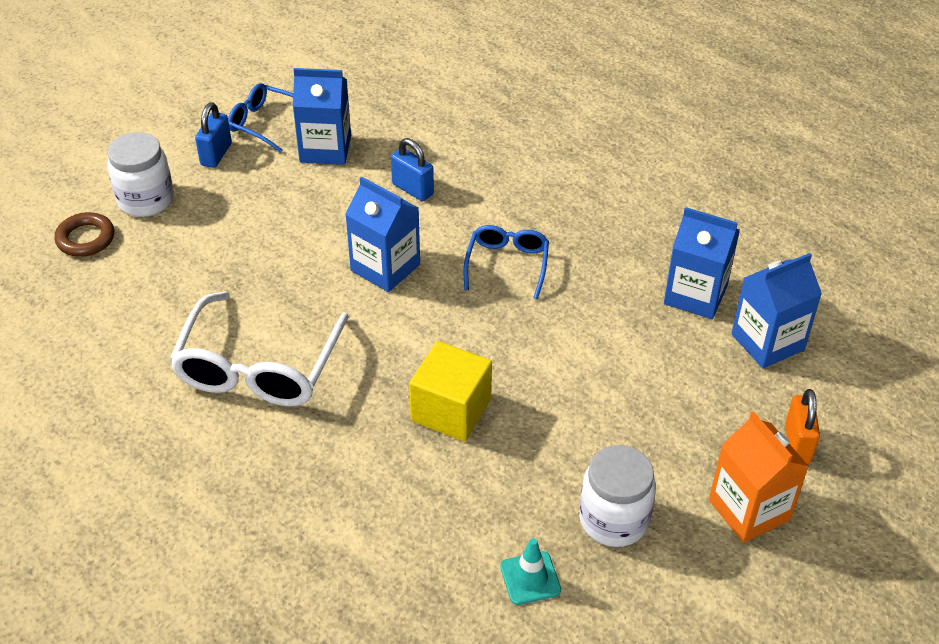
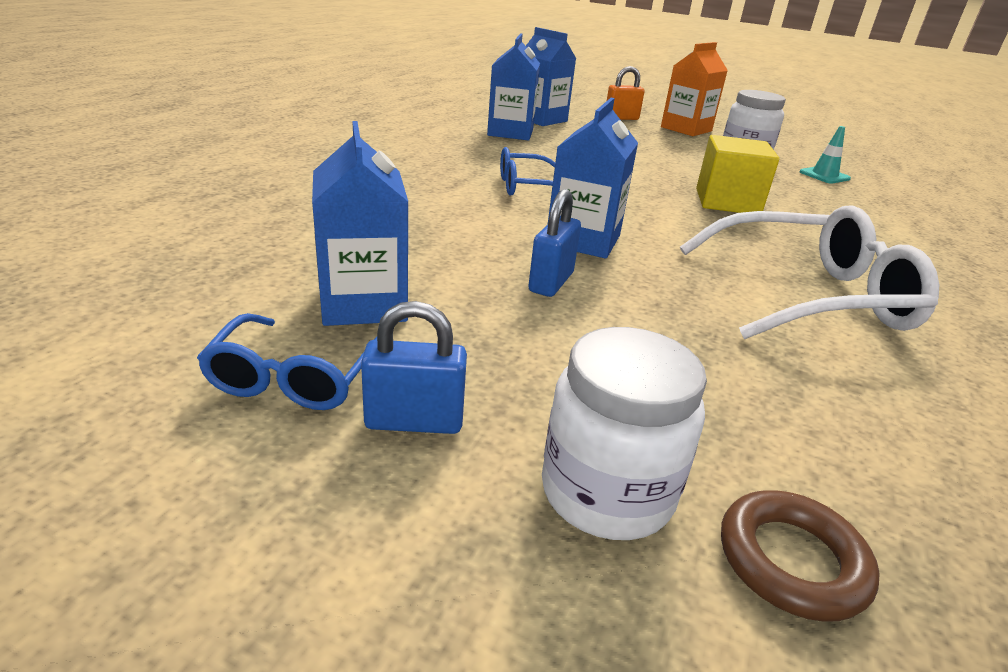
camera: 110 degrees left, 15 degrees down
(412, 189) = (434, 235): blue padlock -> blue padlock (551, 282)

